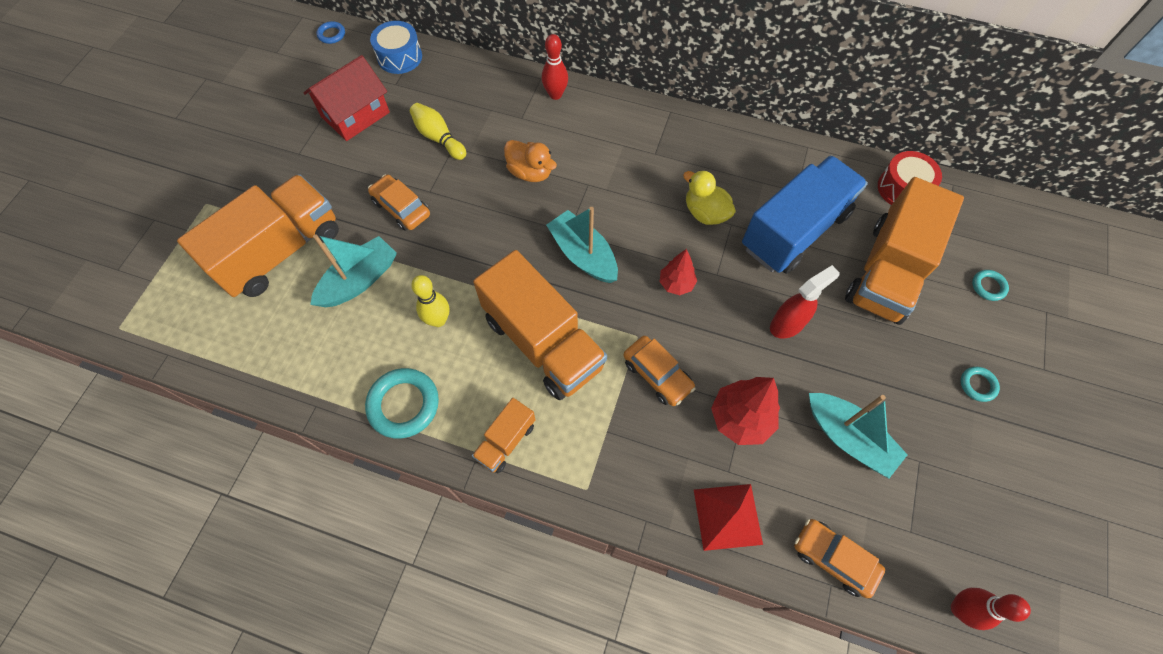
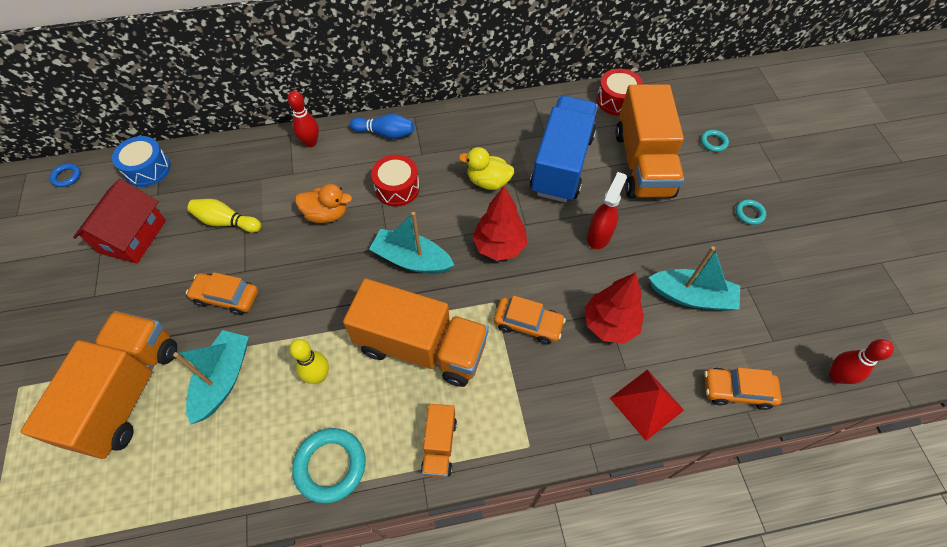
camera: 30 degrees left, 5 degrees down
(611, 177) = (397, 188): none -> red drum
(632, 116) = (385, 133): none -> blue bowling pin
(676, 284) = (499, 246): red tree -> red tree, size x1.62

